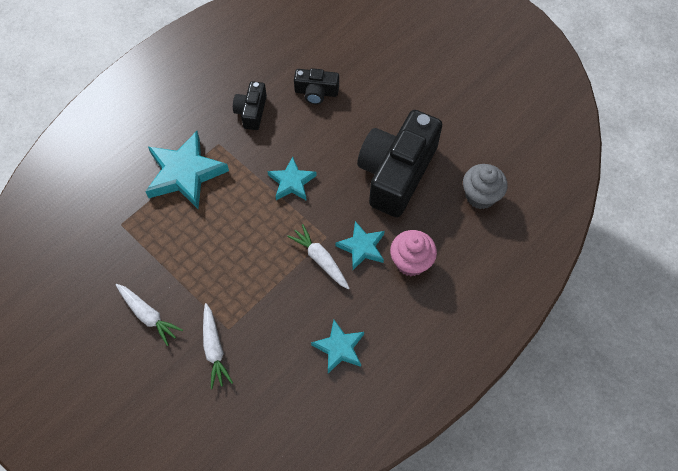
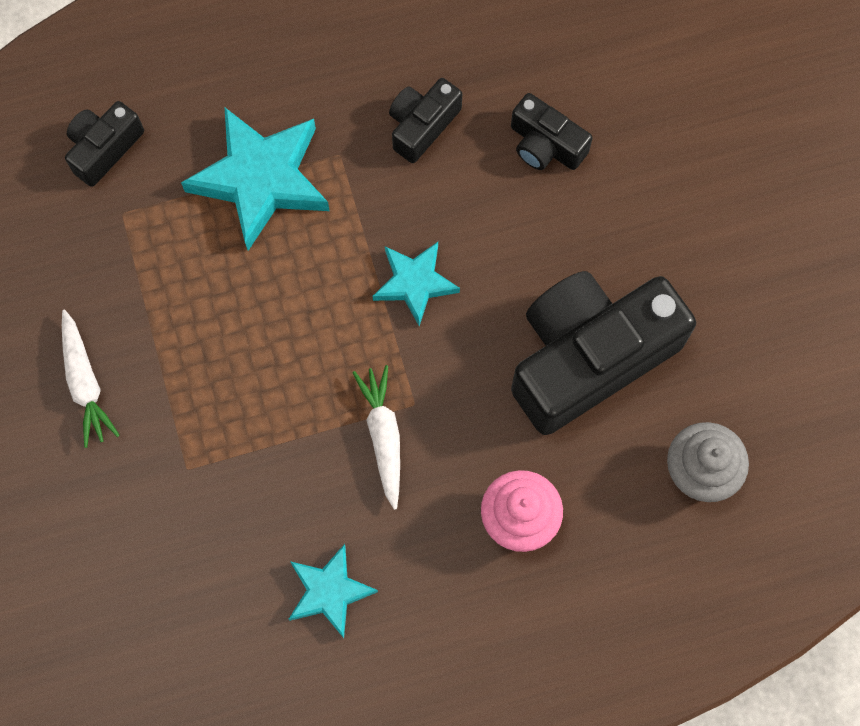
camera: 30 degrees right, 10 degrees up
(93, 198) = (104, 148): none -> black camera
(214, 349) = (150, 488): white carrot -> none
(362, 247) = (458, 452): turquoise star -> none

